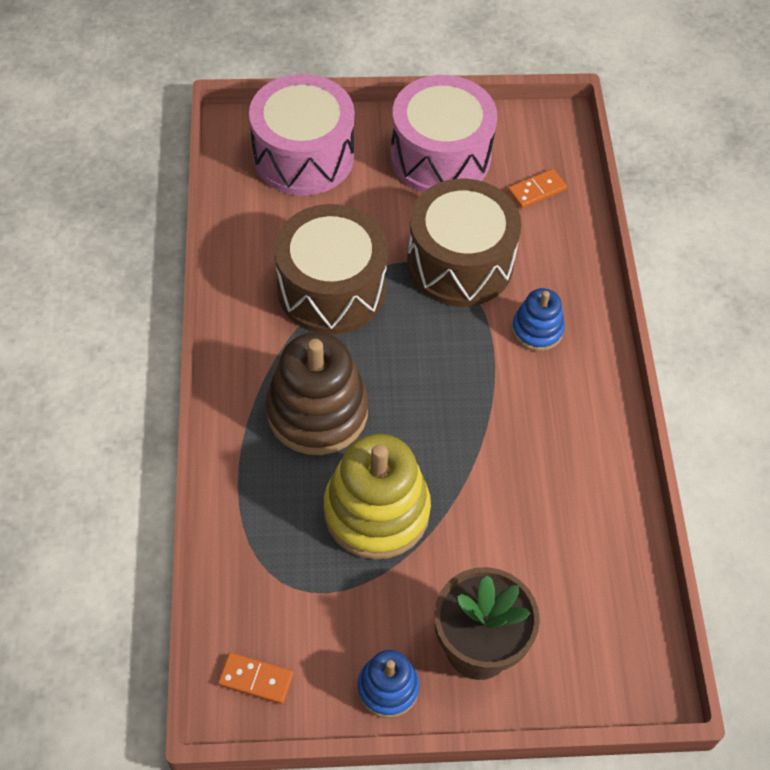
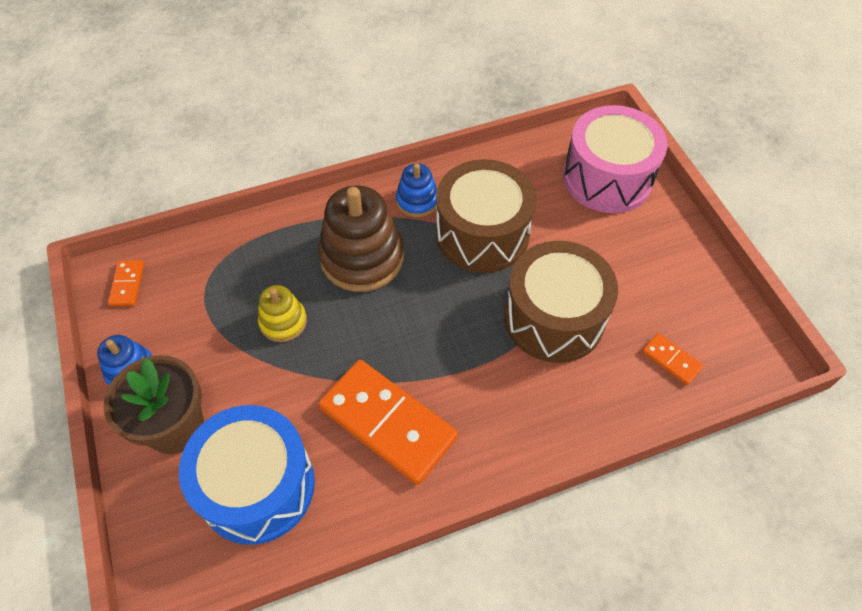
camera: 75 degrees right, 0 degrees up
(376, 511) = (283, 322): yellow stacking toy -> yellow stacking toy, size x0.54
(440, 156) = (665, 272): pink drum -> none
(533, 439) = (388, 422): none -> orange domino
(537, 330) = (508, 398): blue stacking toy -> blue stacking toy (417, 201)
(570, 576) = (257, 486): none -> blue drum

